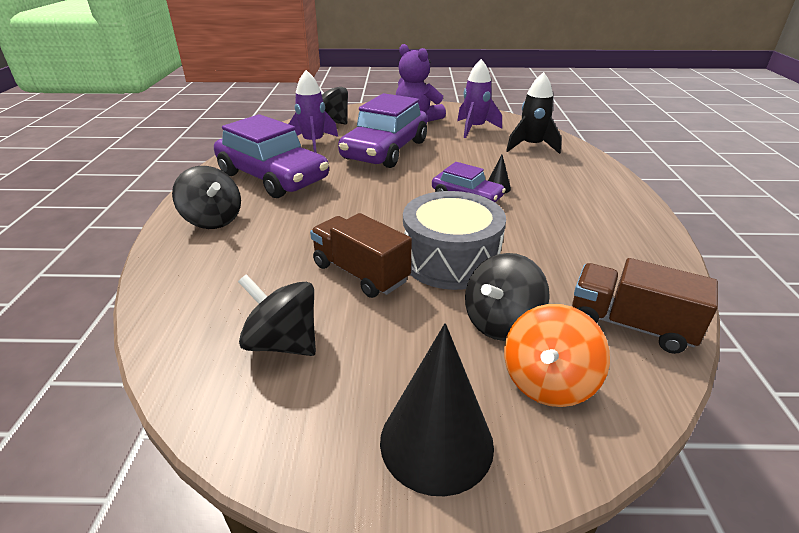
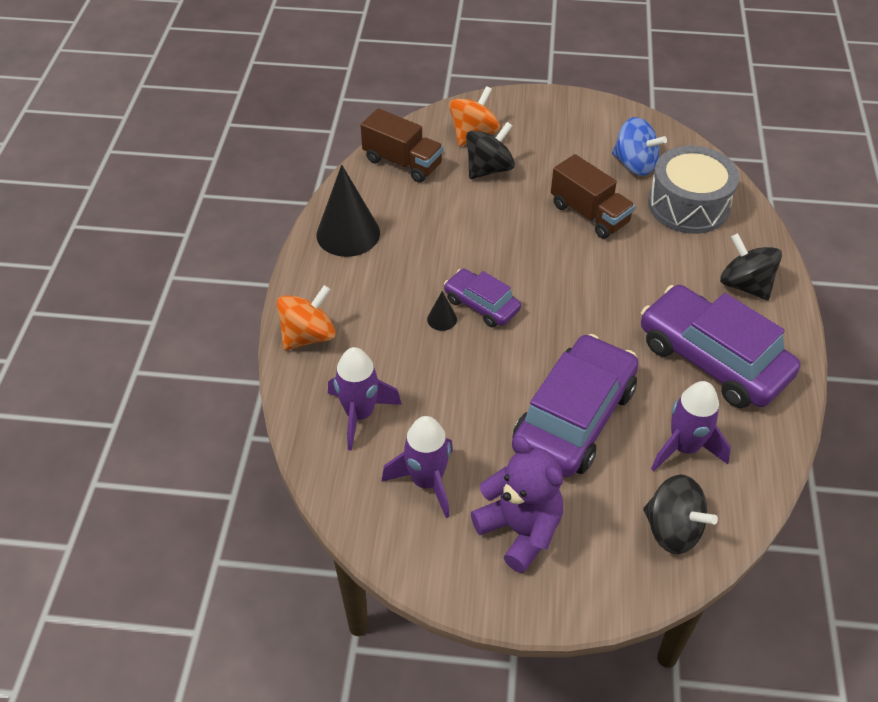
camera: 175 degrees left, 15 degrees up
(283, 343) = (634, 164): black spinning top -> blue spinning top
(436, 442) = (541, 113): black cone -> black cone (348, 234)
(450, 259) = (514, 223): grey drum -> grey drum (688, 205)
(531, 146) = (359, 414): black rocket -> purple rocket
(600, 175) = (308, 336): none -> orange spinning top

